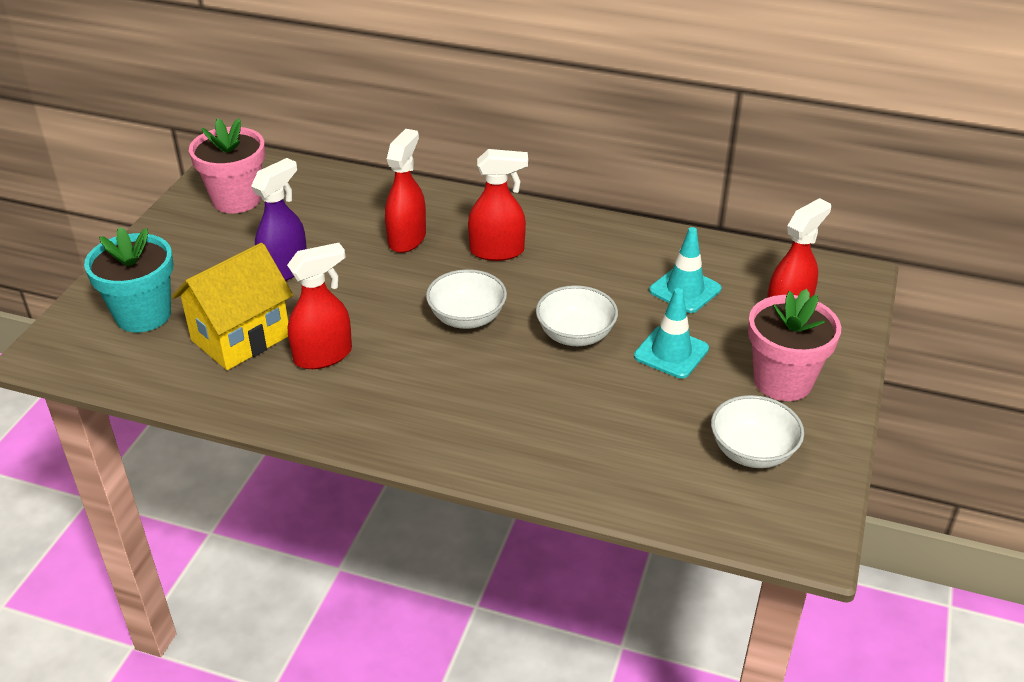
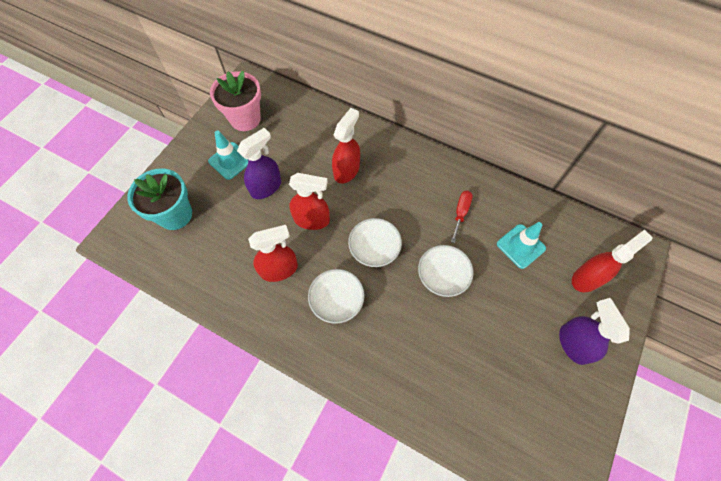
camera: 10 degrees right, 25 degrees up
(240, 338) = (231, 245): yellow house -> none
(497, 251) = (402, 191): red spray bottle -> red spray bottle (312, 220)
(589, 265) = (460, 213): none -> red screwdriver
(671, 352) = (502, 304): turquoise traffic cone -> turquoise traffic cone (230, 161)
(752, 452) = (542, 406): white bowl -> white bowl (337, 301)
(782, 381) = (573, 343): pink flower pot -> purple spray bottle

